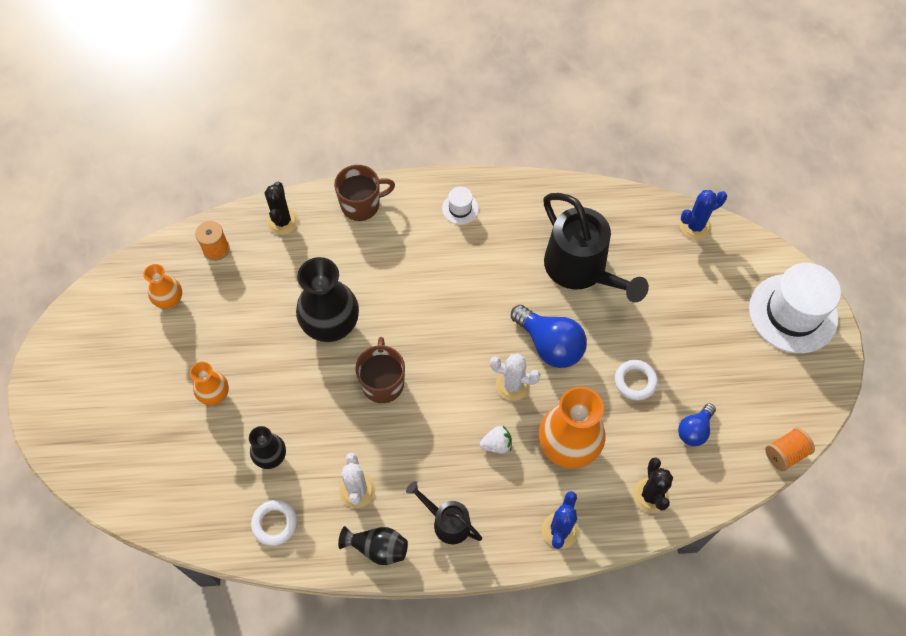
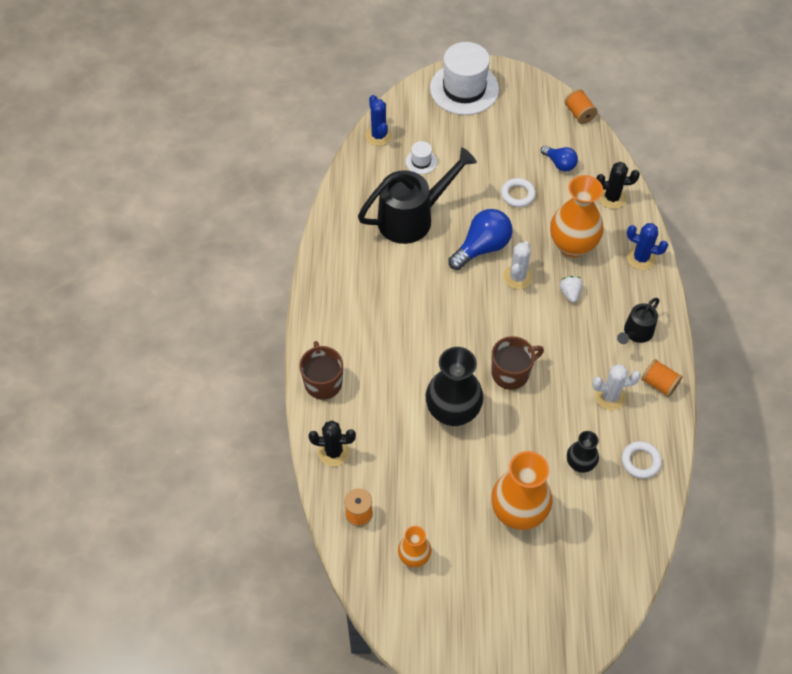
camera: 85 degrees left, 5 degrees down
(215, 395) = (518, 512): orange vase -> orange vase, size x1.83
(377, 548) = (659, 384): black vase -> orange spool
(383, 382) = (511, 373): brown mug -> brown mug turned 150 degrees clockwise
(460, 208) = (339, 301): white hat -> white hat (421, 161)

